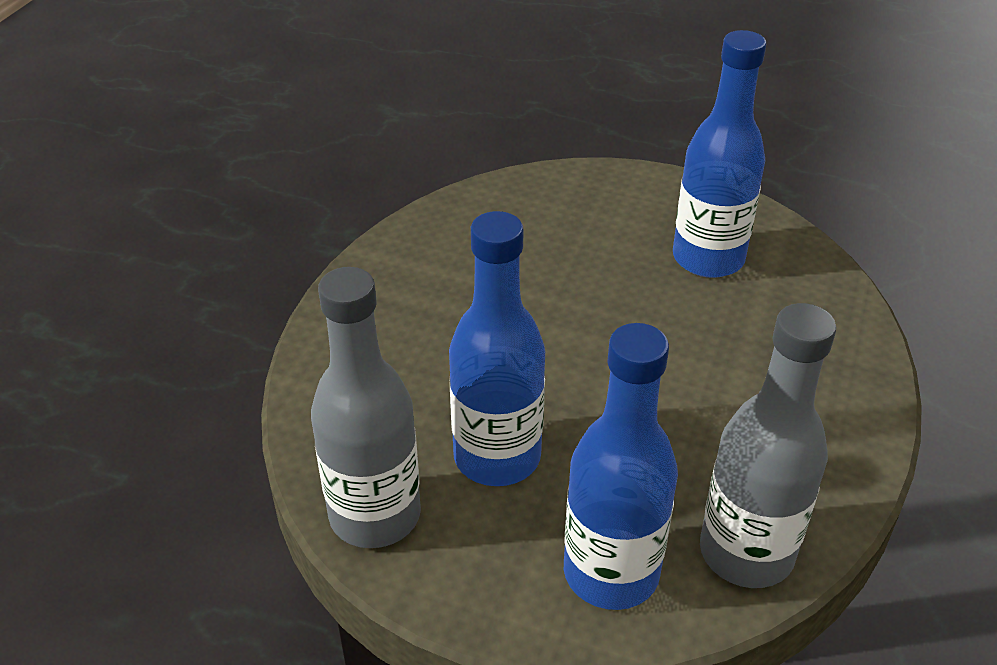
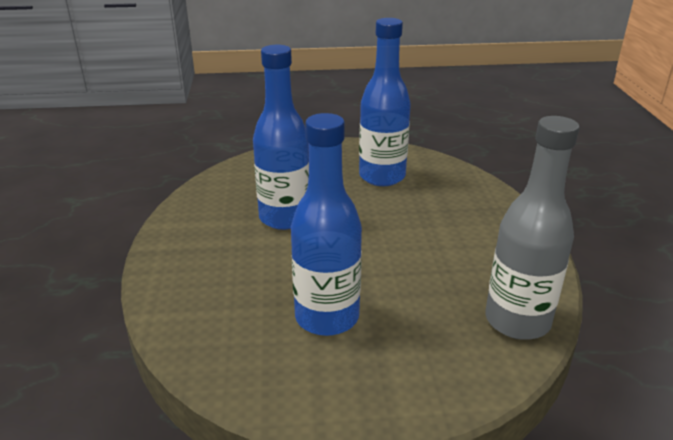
camera: 25 degrees left, 10 degrees down
(375, 515) = (264, 381): grey bottle -> none
(611, 573) = (447, 361): blue bottle -> blue bottle (285, 218)

